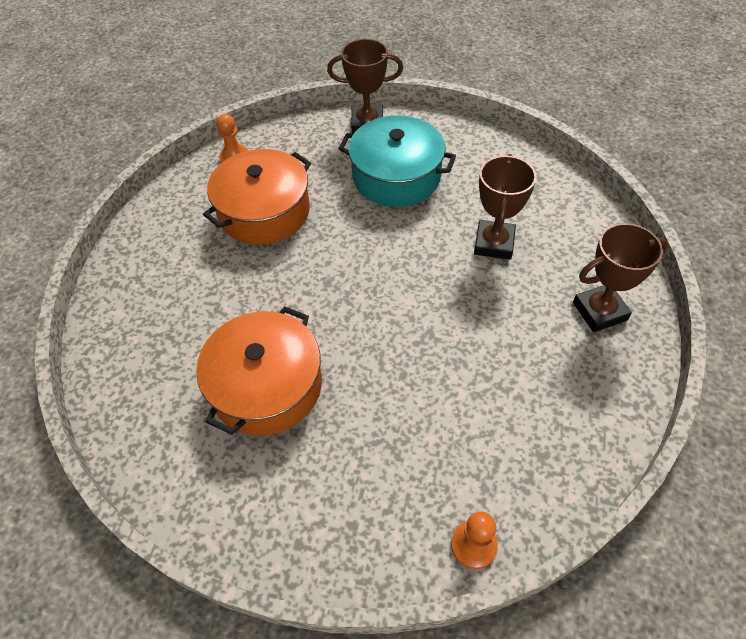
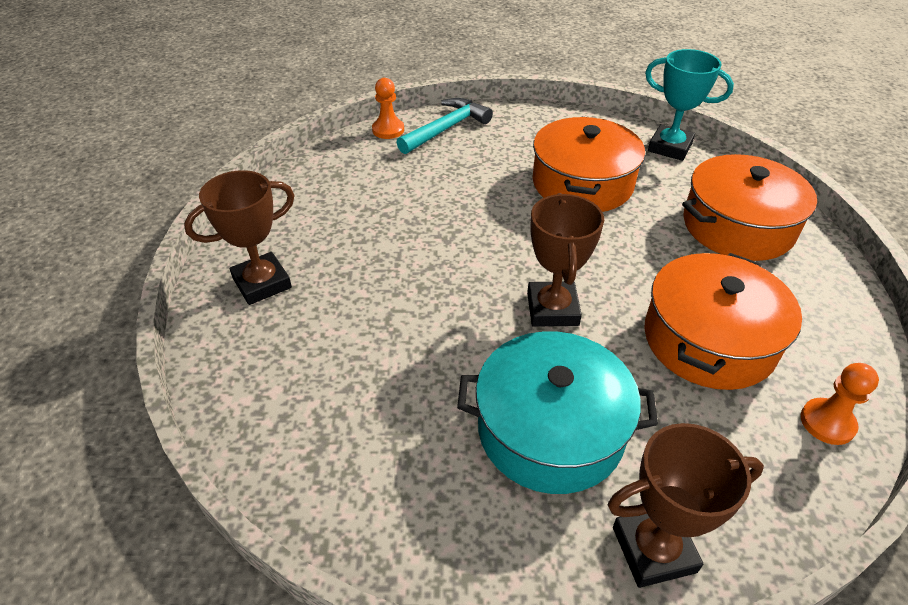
camera: 165 degrees right, 10 degrees down
(132, 429) = (669, 147): none -> turquoise trophy
(159, 302) = (737, 226): none -> orange pot
(392, 530) = (446, 129): none -> turquoise hammer
(494, 243) = (385, 342): brown trophy -> brown trophy (552, 309)

